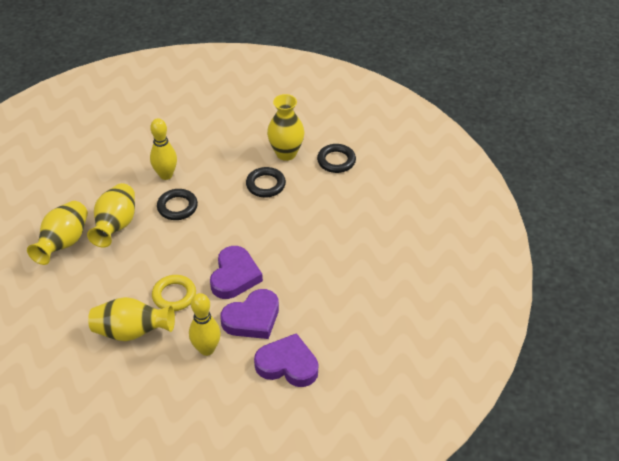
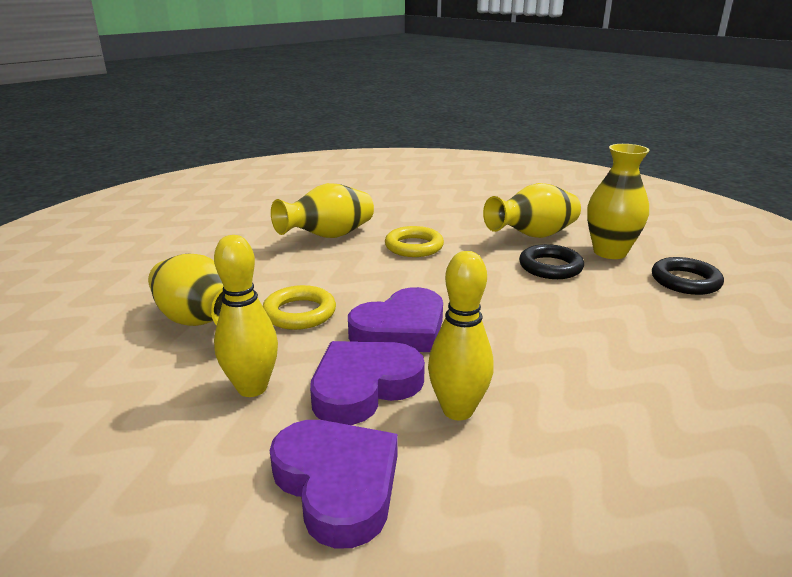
camera: 40 degrees right, 20 degrees down
(63, 243) = (261, 229): yellow vase -> yellow vase (533, 236)
(166, 175) = (434, 222): yellow bowling pin -> yellow bowling pin (458, 410)
(177, 207) = (414, 246): black ring -> yellow ring
(252, 318) = (364, 387): purple heart -> purple heart turned 135 degrees clockwise

